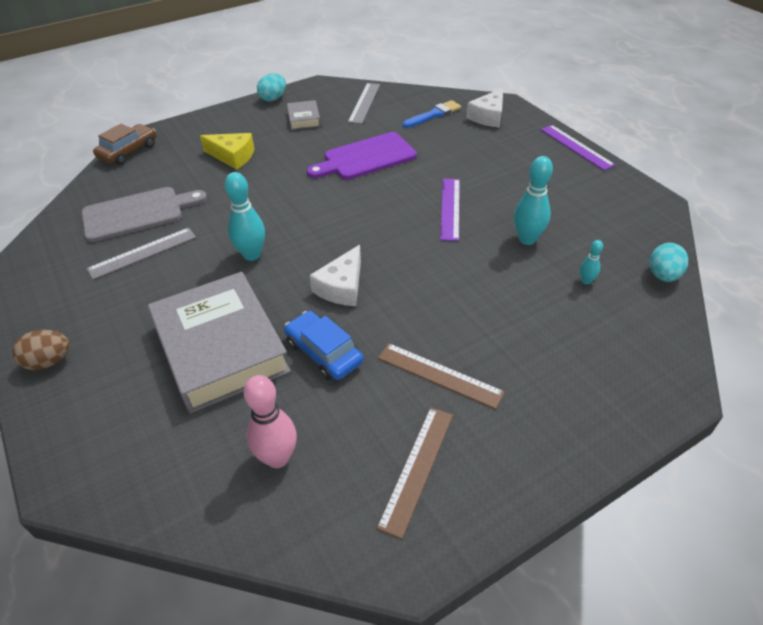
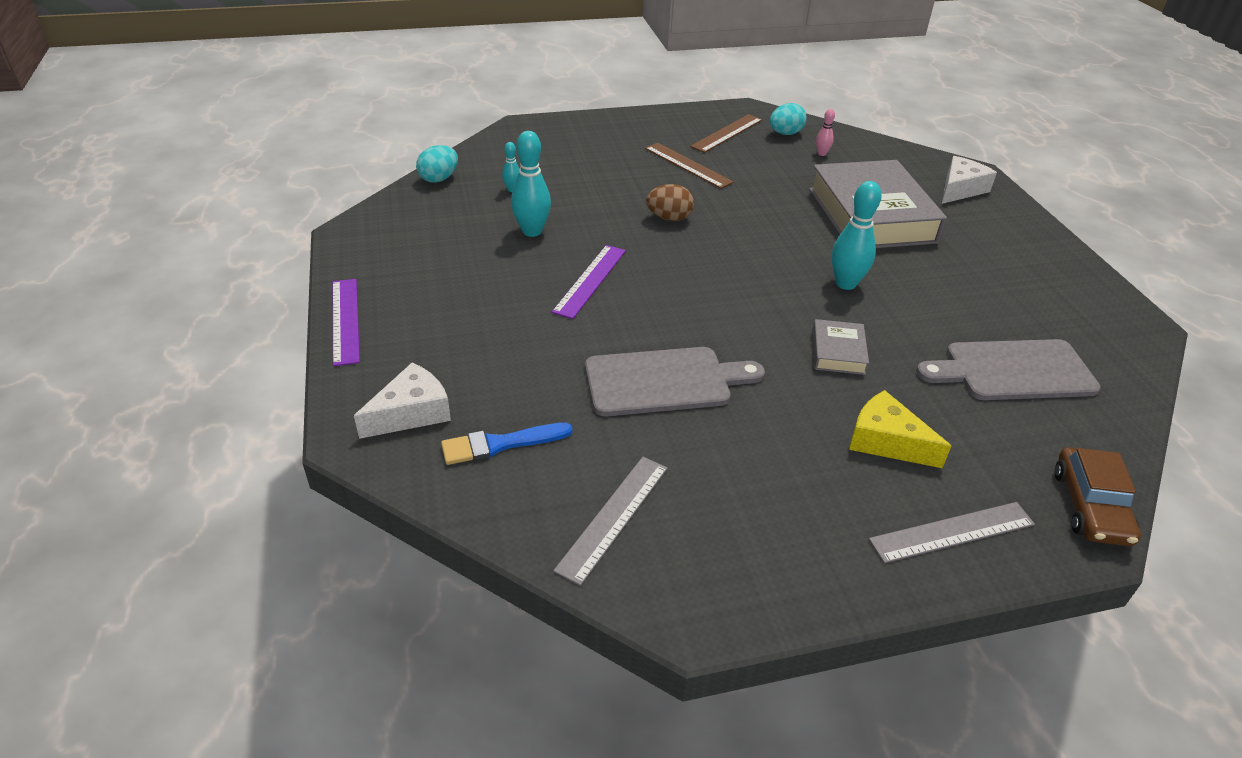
camera: 165 degrees left, 5 degrees down
(49, 361) = (1032, 238): brown egg -> brown egg (669, 218)
(128, 151) = (1090, 506): brown car -> brown car turned 45 degrees counterclockwise
(142, 253) = (982, 315): grey ruler -> grey ruler (952, 532)
(273, 98) = (809, 594): turquoise egg -> turquoise egg (785, 133)
(277, 458) = (821, 154): pink bowling pin -> pink bowling pin, size x0.51
(304, 119) = (749, 503): grey book -> grey book (838, 352)
(324, 352) = (778, 195): blue car -> none
(342, 287) = (749, 234): white cheese -> white cheese (960, 189)
(366, 157) = (664, 381): purple cutting board -> grey cutting board

